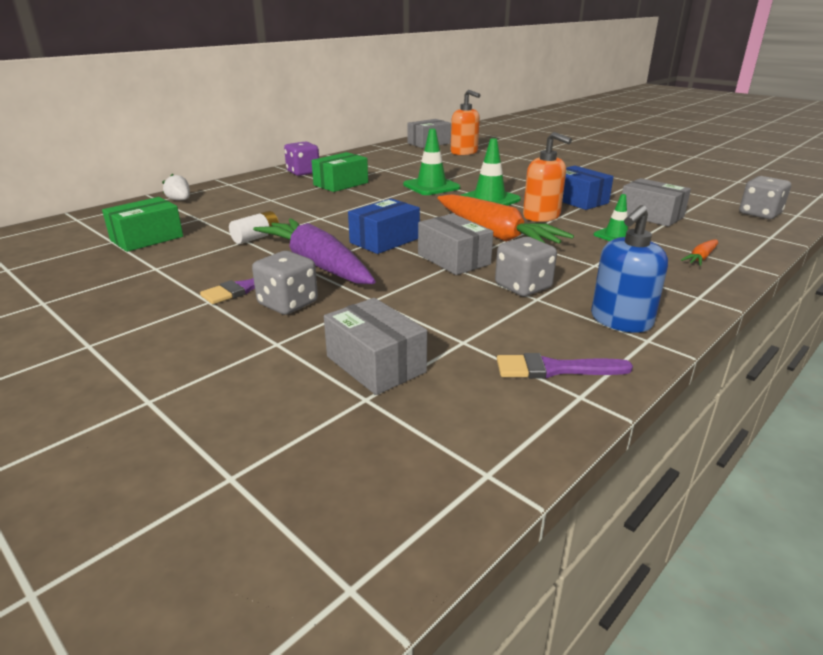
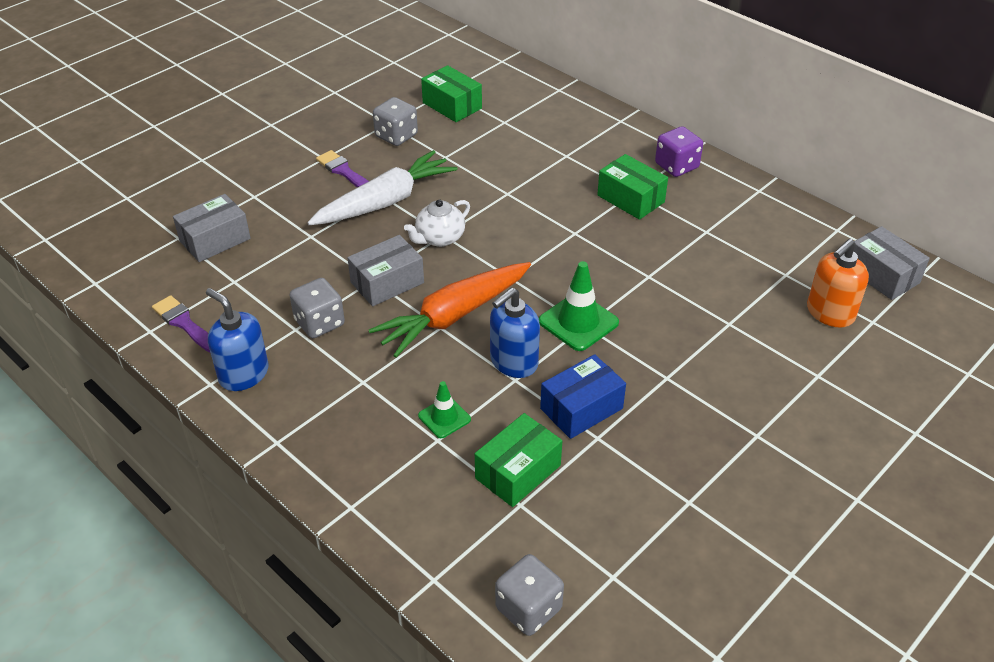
camera: 90 degrees right, 15 degrees up
(180, 200) = (558, 101): white strawberry -> none
(256, 237) = (451, 161): white battery -> none
(288, 304) = (312, 194): grey dice -> grey dice (396, 136)
(317, 264) = (385, 202): purple carrot -> white carrot
(384, 240) = (439, 238): blue box -> white teapot
(431, 186) = (630, 273): green traffic cone -> none
(541, 216) = (513, 362): orange soap dispenser -> blue soap dispenser
(554, 369) = (184, 323): purple brush -> purple brush turned 45 degrees counterclockwise
(650, 216) = (518, 472): grey box -> green box
(701, 258) = (370, 477): orange carrot -> none

